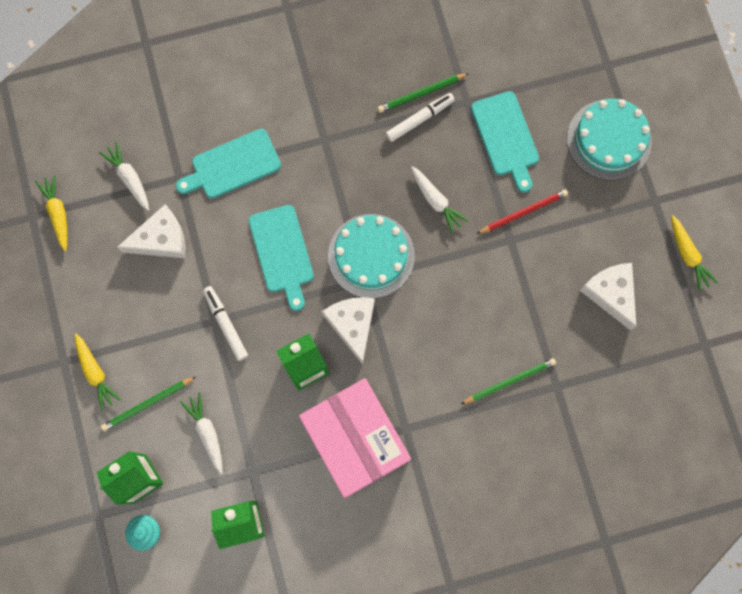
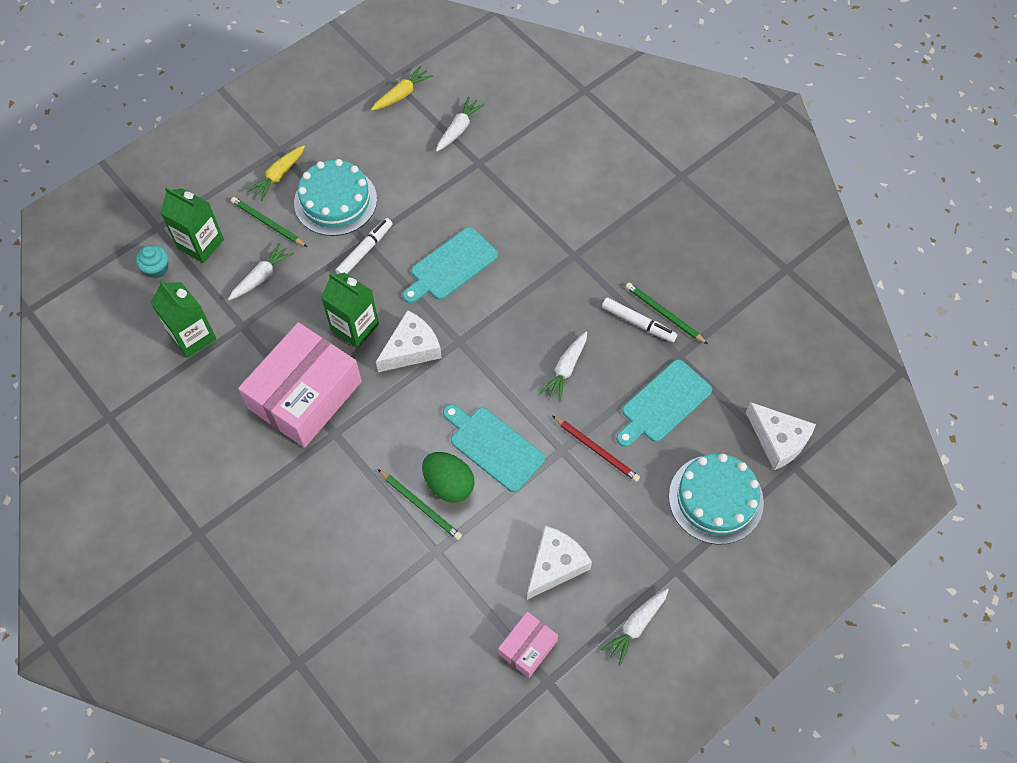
camera: 65 degrees right, 15 degrees down
(161, 239) = (417, 173): white cheese -> white cheese (778, 440)
(232, 165) = (511, 196): turquoise cutting board -> turquoise cutting board (493, 447)
(371, 256) = (484, 337): turquoise cake -> turquoise cake (335, 201)
(500, 349) = (449, 484): none -> green egg
(670, 347) = (527, 647): none -> pink box
(688, 255) = (635, 626): yellow carrot -> white carrot

